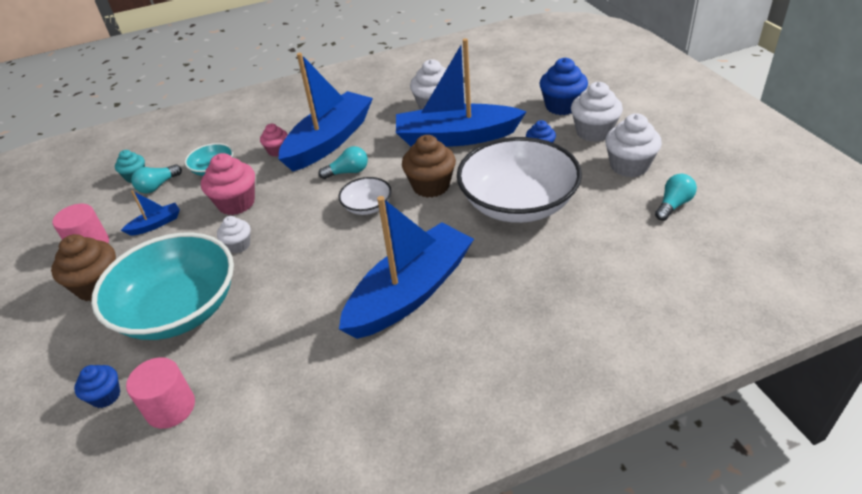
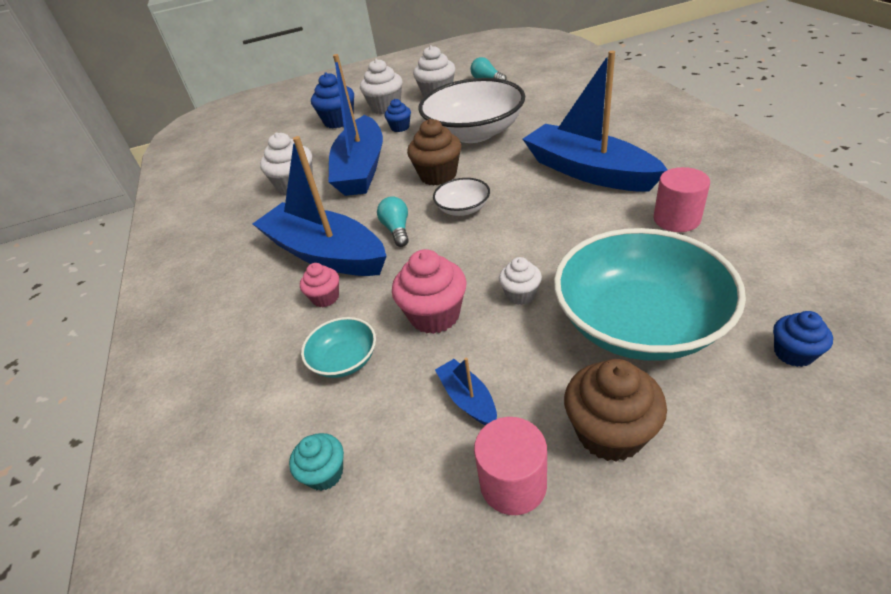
camera: 85 degrees left, 0 degrees up
(158, 186) = (365, 427): turquoise light bulb -> none
(170, 407) = (780, 291): pink cylinder -> pink cylinder (676, 219)

